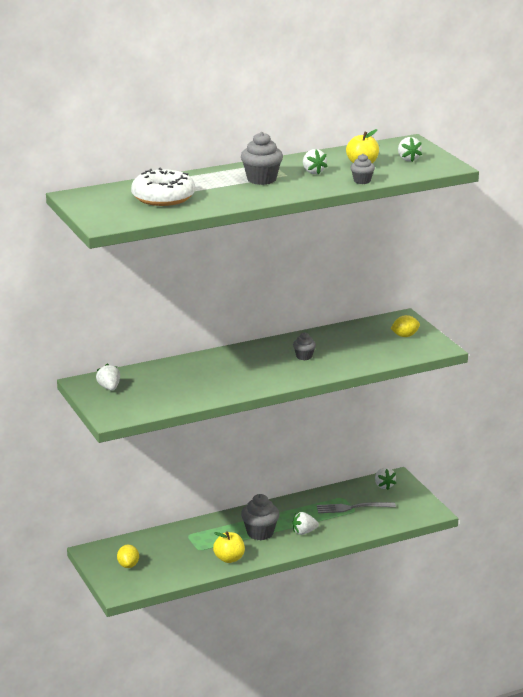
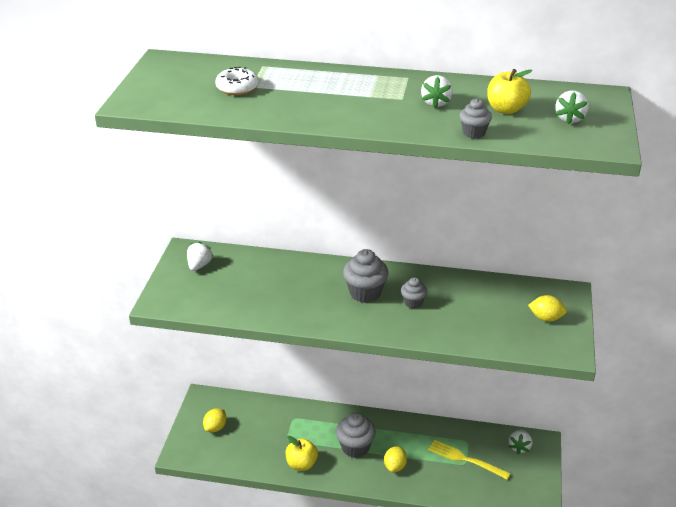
camera: 35 degrees right, 10 degrees up
(163, 197) = (237, 88): white donut -> white donut, size x0.57
(261, 179) = (367, 96): grey cupcake -> grey cupcake (365, 293)
(304, 532) = (395, 466): white strawberry -> yellow lemon
(352, 508) = (465, 459): grey fork -> yellow fork

